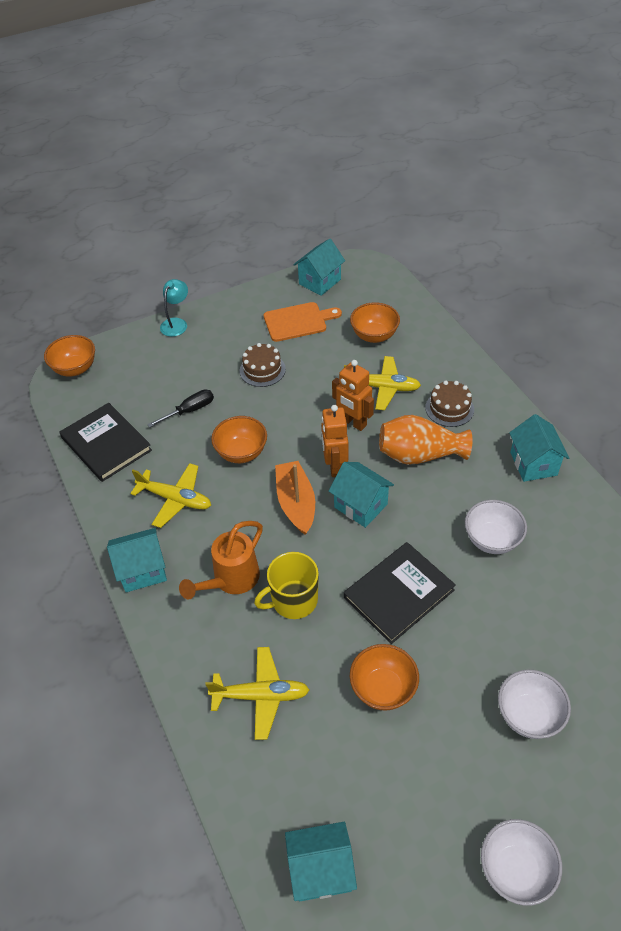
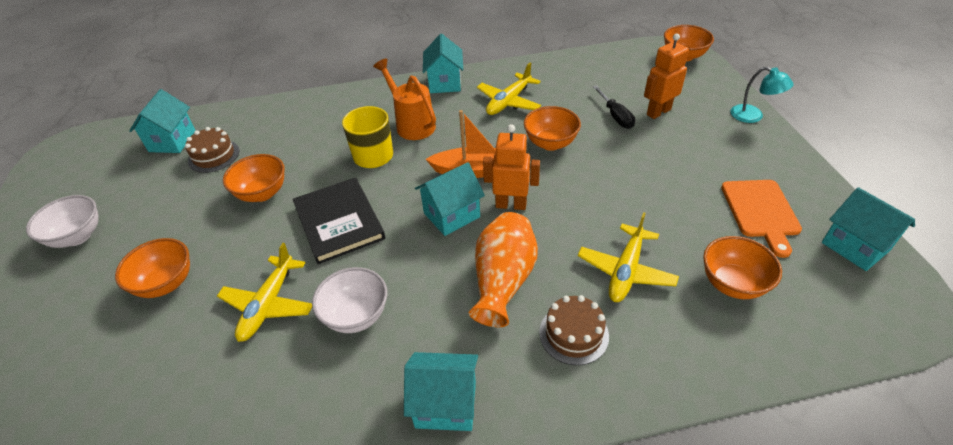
camera: 105 degrees right, 5 degrees down
(106, 444) = (584, 70): black book -> none
(261, 696) = (305, 129): yellow plane -> yellow plane (268, 305)
(262, 370) = (670, 170): brown cake -> brown cake (214, 156)
(353, 422) = (571, 231): orange robot -> orange robot (658, 112)
(528, 715) = (166, 283): white bowl -> orange bowl

